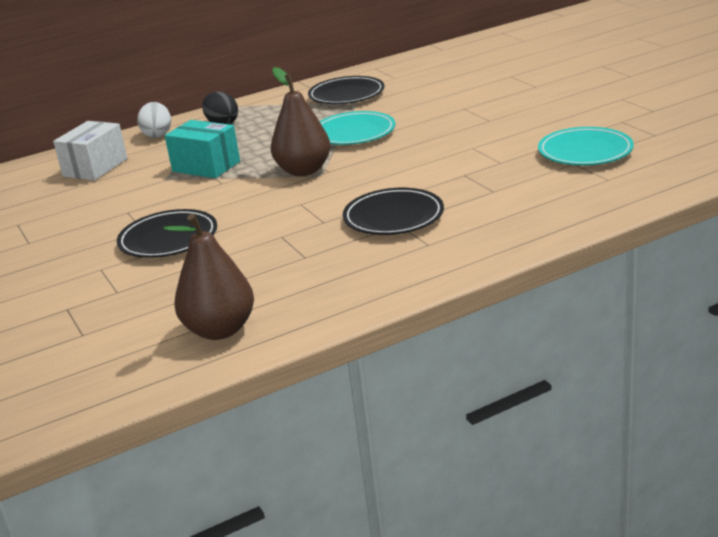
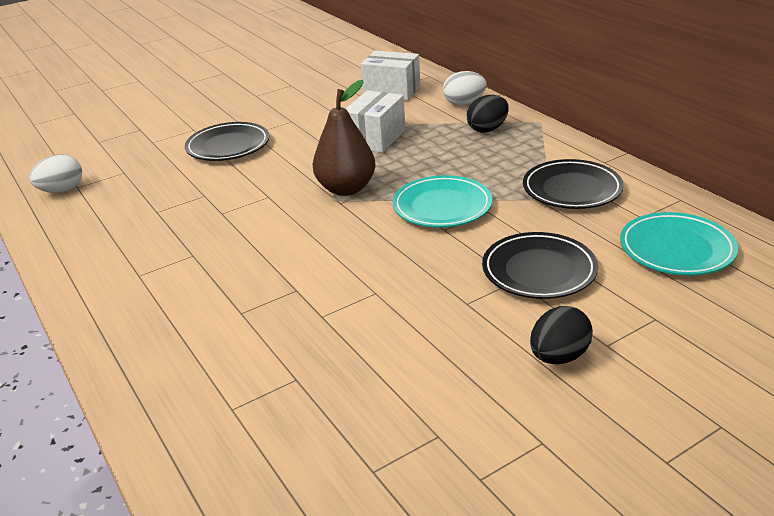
camera: 85 degrees right, 5 degrees up
(206, 166) = (376, 138): turquoise box -> white box
(220, 330) = (62, 190): brown pear -> white egg
(393, 217) = (209, 250): black plate -> black plate (539, 271)
(547, 96) = (559, 357): none -> black egg
(585, 152) = (328, 390): turquoise plate -> turquoise plate (676, 249)

